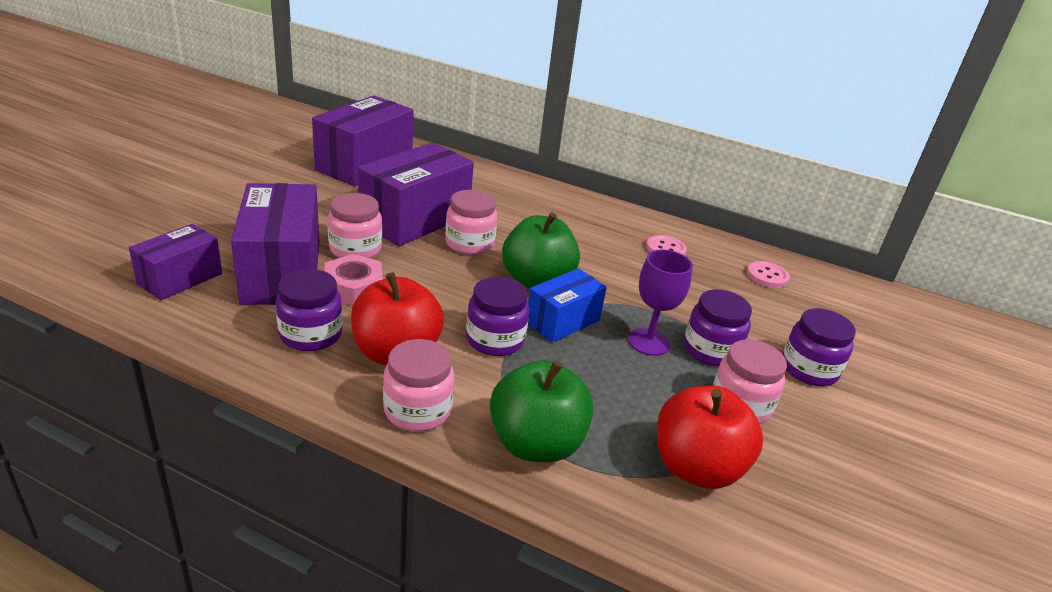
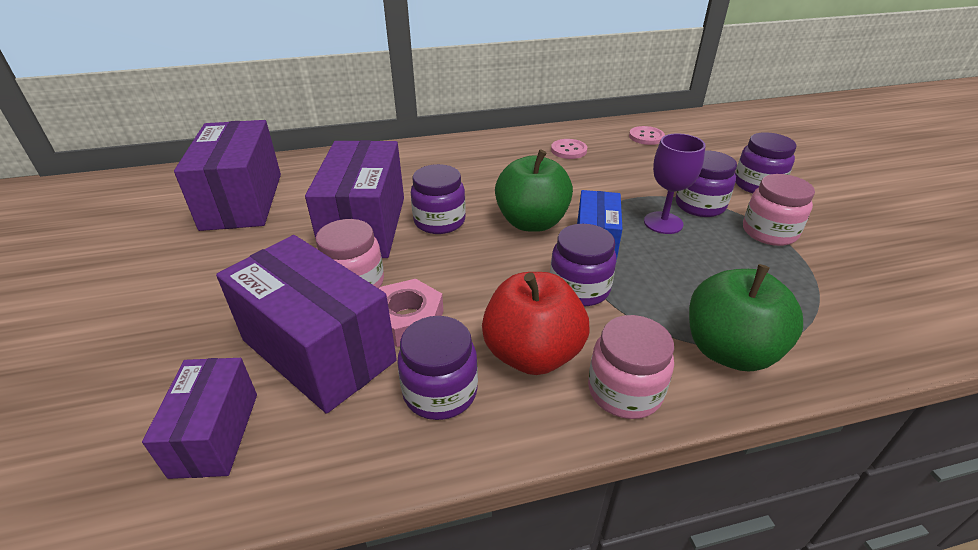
camera: 35 degrees left, 5 degrees up
(469, 243) = (439, 221): pink jar -> purple jar
(696, 467) = (820, 292): red apple -> none

